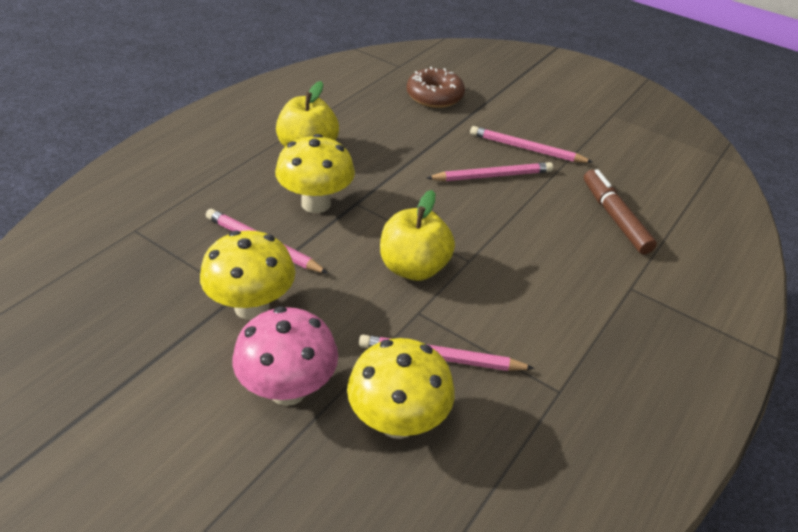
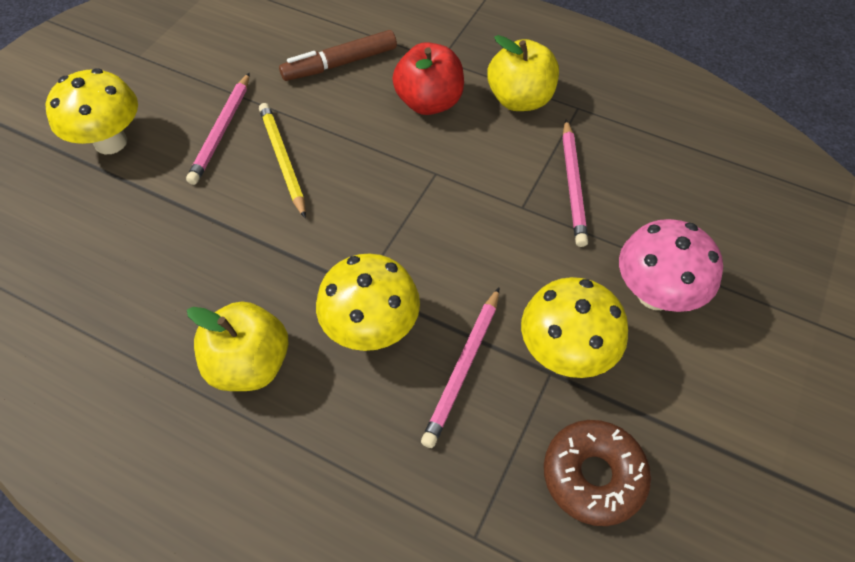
camera: 95 degrees left, 15 degrees up
(397, 421) = (653, 208): yellow mushroom -> yellow mushroom (111, 142)
(413, 268) = (460, 217): yellow apple -> yellow apple (520, 99)
(434, 96) = (95, 231): brown donut -> brown donut (593, 476)
(492, 176) = (282, 160): pink pencil -> yellow pencil
(563, 269) = (429, 102): none -> red apple

